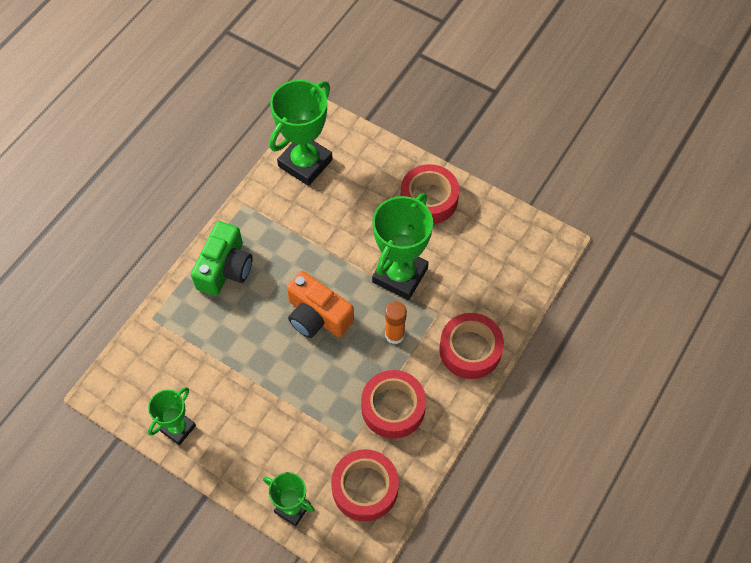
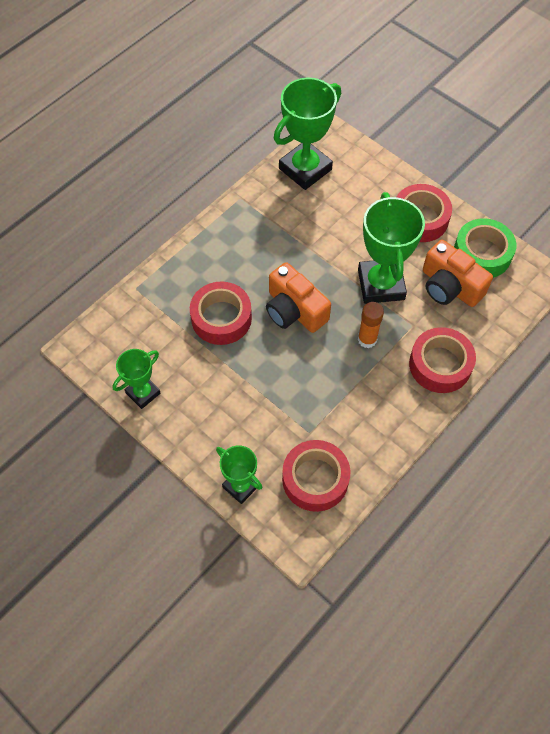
camera: 10 degrees right, 0 degrees up
(225, 268) = (213, 253): green camera -> none
(393, 408) = (355, 407): red tape -> red tape (221, 318)
(400, 275) = (381, 284): green trophy -> green trophy turned 45 degrees counterclockwise
(468, 266) = (449, 286): none -> orange camera
(495, 227) = (482, 254): none -> green tape

